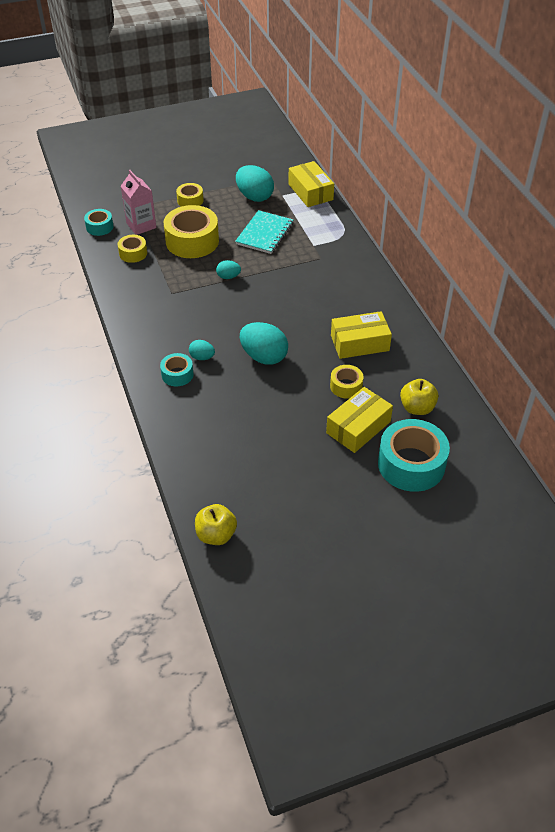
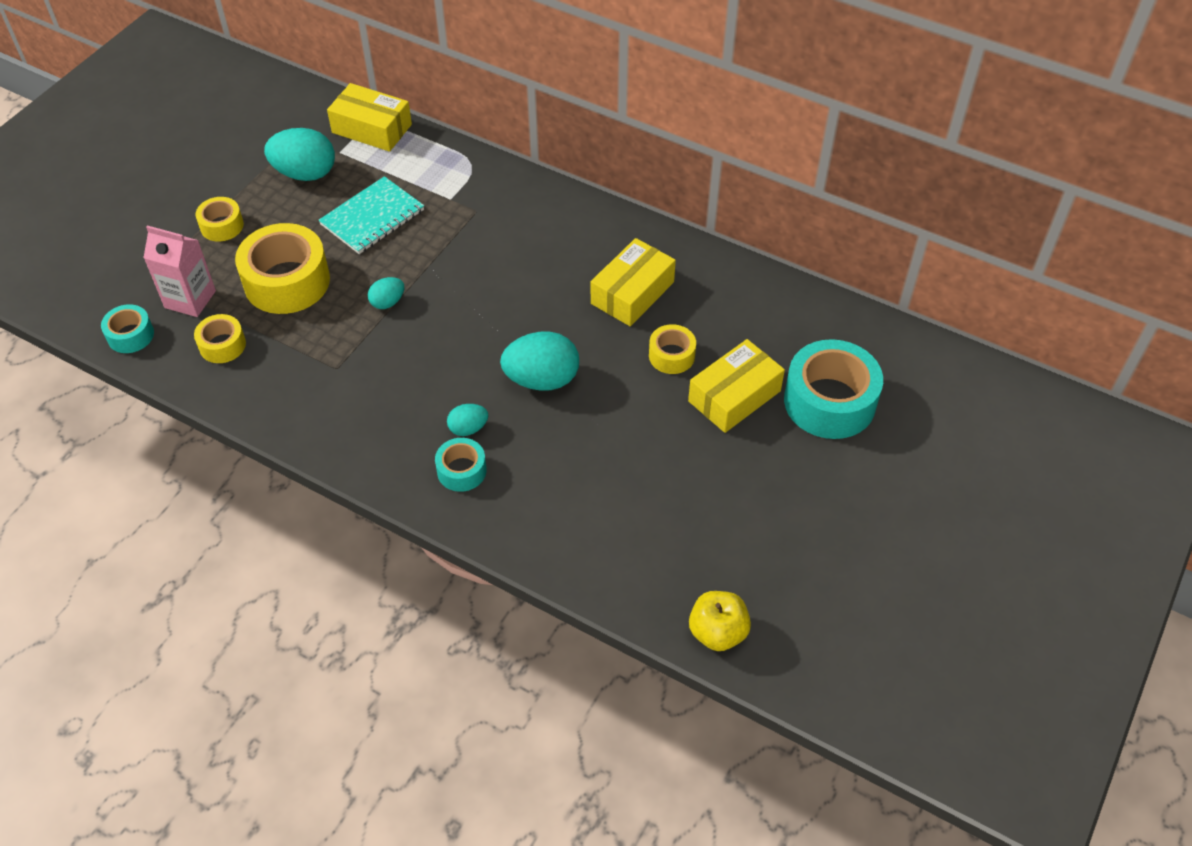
camera: 40 degrees left, 5 degrees up
(264, 233) = (372, 217): turquoise notebook -> turquoise notebook turned 60 degrees clockwise
(358, 427) = (734, 396): yellow box -> yellow box turned 45 degrees clockwise
(417, 408) = (770, 332): yellow apple -> none

